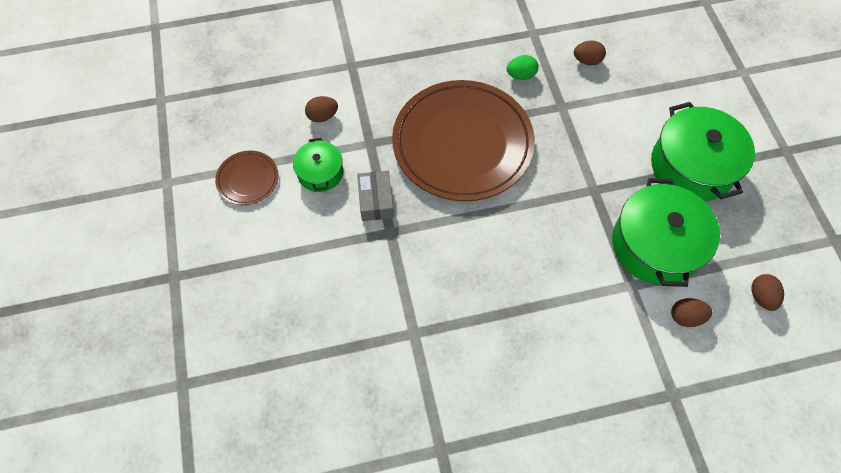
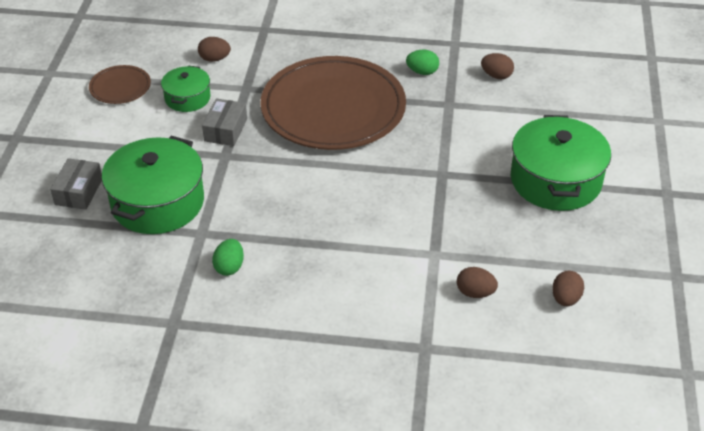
camera: 20 degrees right, 20 degrees down
(272, 323) = (78, 191): none -> grey box
(460, 365) = (229, 267): none -> green egg
(655, 245) = (478, 230): green pot -> green pot (157, 202)

